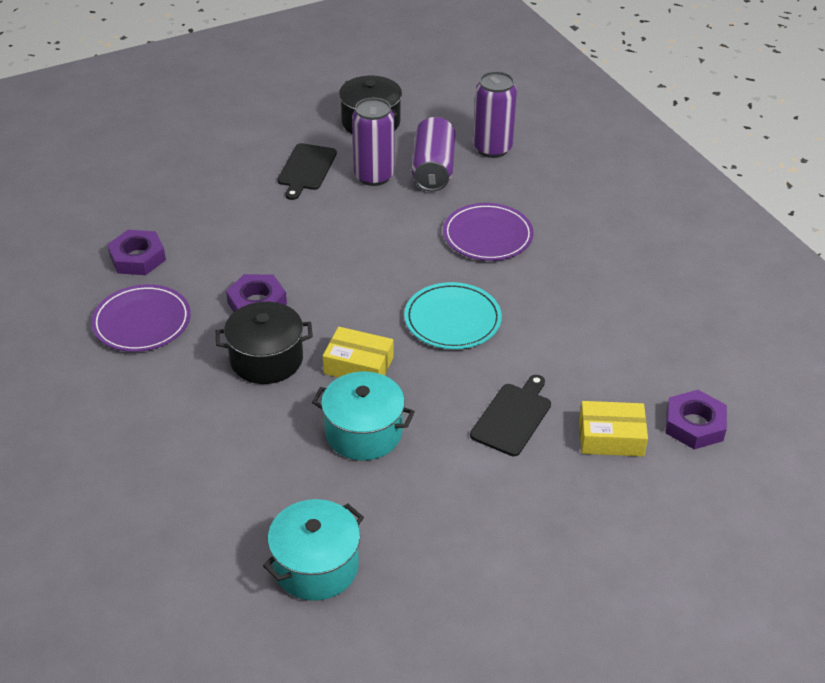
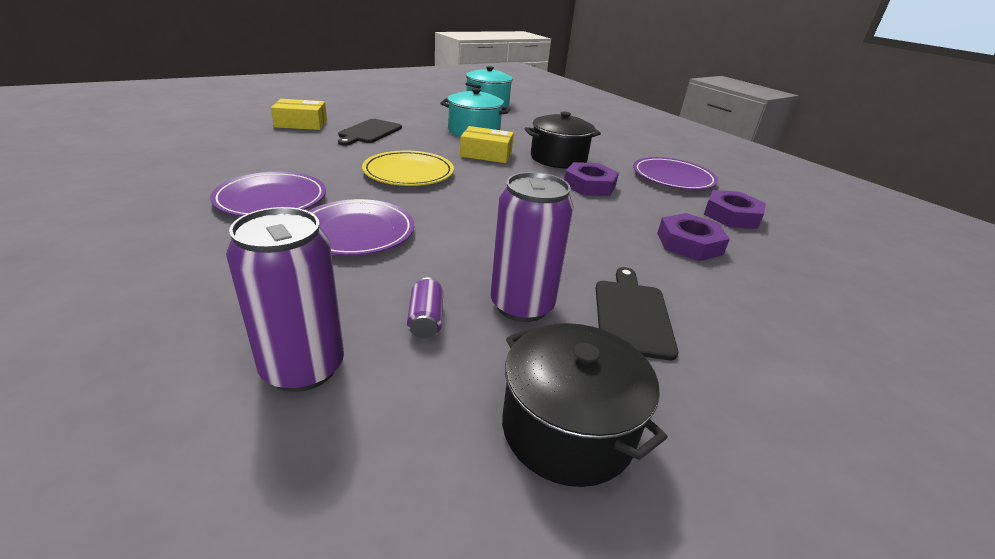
camera: 170 degrees right, 10 degrees down
(433, 169) = (426, 320): purple can -> purple can, size x0.47
(452, 319) = (408, 173): turquoise plate -> yellow plate
(569, 273) = (271, 199): none -> purple plate
(694, 425) = (232, 125): purple nut -> purple nut (689, 243)

